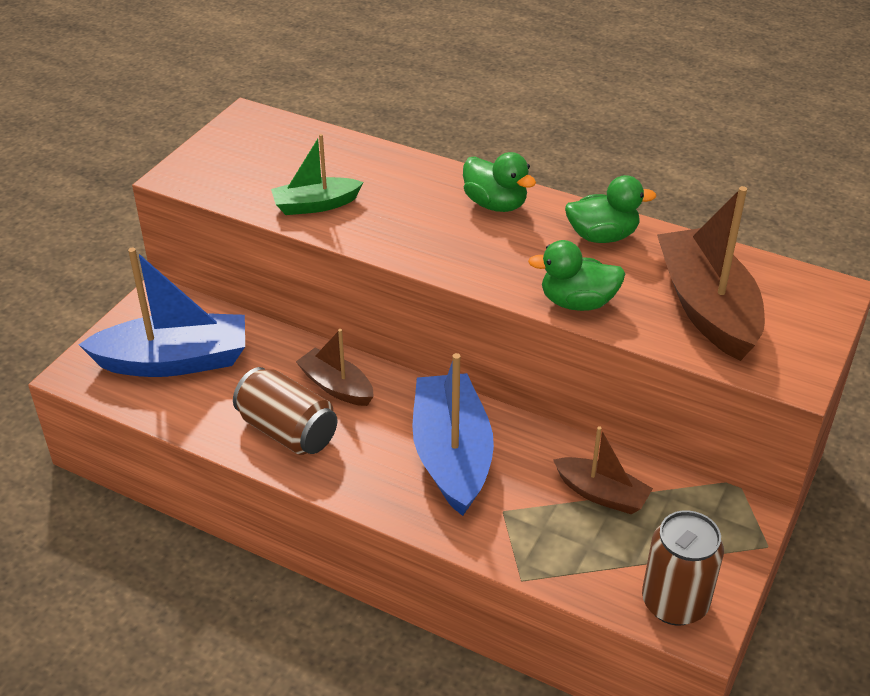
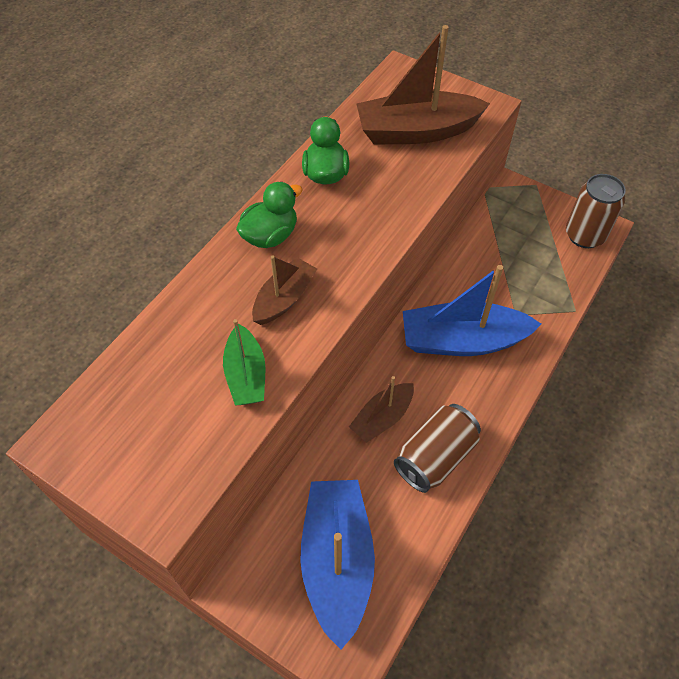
camera: 85 degrees left, 15 degrees up
(577, 302) = (407, 199): green duck -> none
(601, 494) = (497, 257): brown boat -> brown boat (284, 299)

